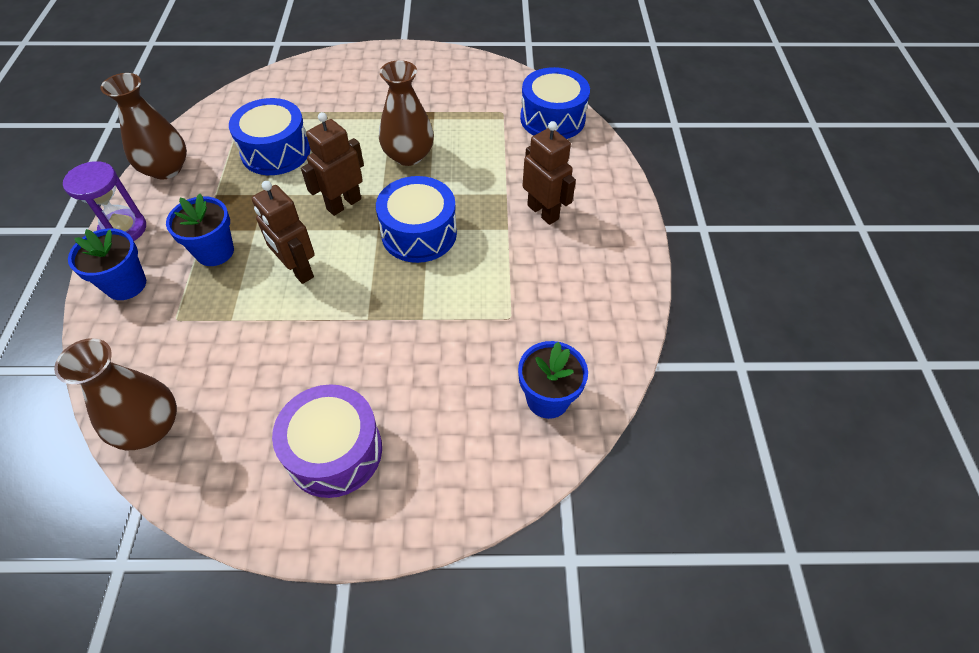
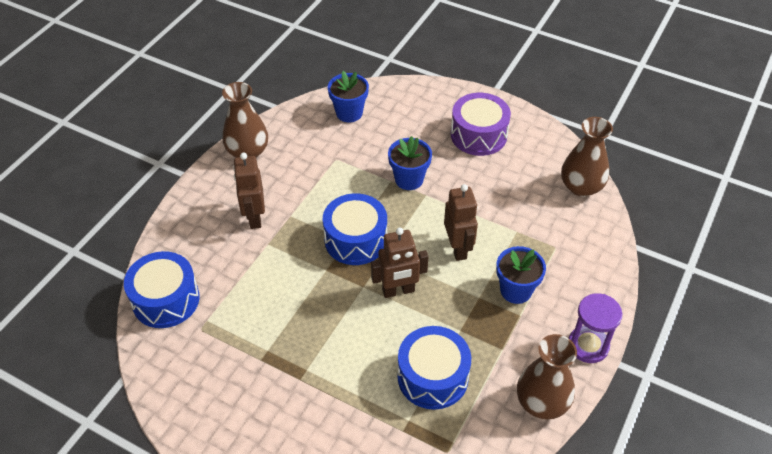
camera: 150 degrees left, 5 degrees down
(126, 285) = (589, 290): blue flower pot -> blue flower pot (409, 179)
(408, 155) = (318, 317): brown vase -> brown vase (248, 151)

